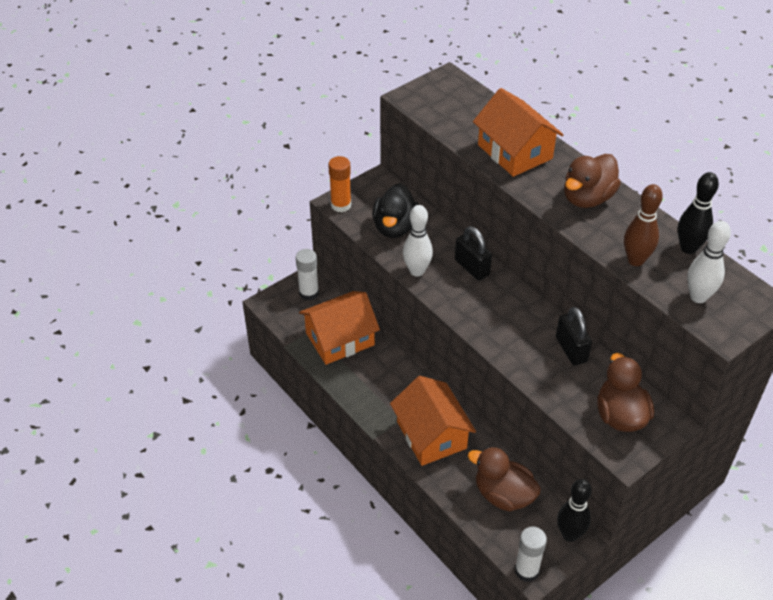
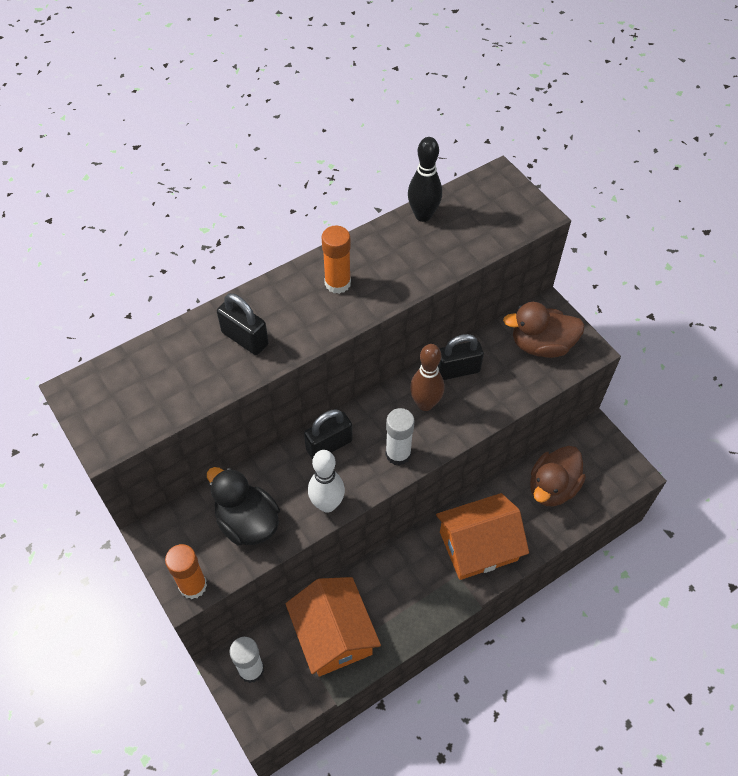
camera: 85 degrees left, 10 degrees up
(395, 227) = (247, 522): black duck -> black duck turned 150 degrees counterclockwise
(514, 152) = (245, 338): orange house -> black padlock
(526, 570) = (633, 480): white glue stick -> white glue stick (398, 454)
(569, 534) = (594, 438): black bowling pin -> none
(587, 198) = (337, 283): brown duck -> orange glue stick
(635, 260) = (437, 260): brown bowling pin -> brown bowling pin (425, 404)
(698, 297) = (490, 222): white bowling pin -> none

